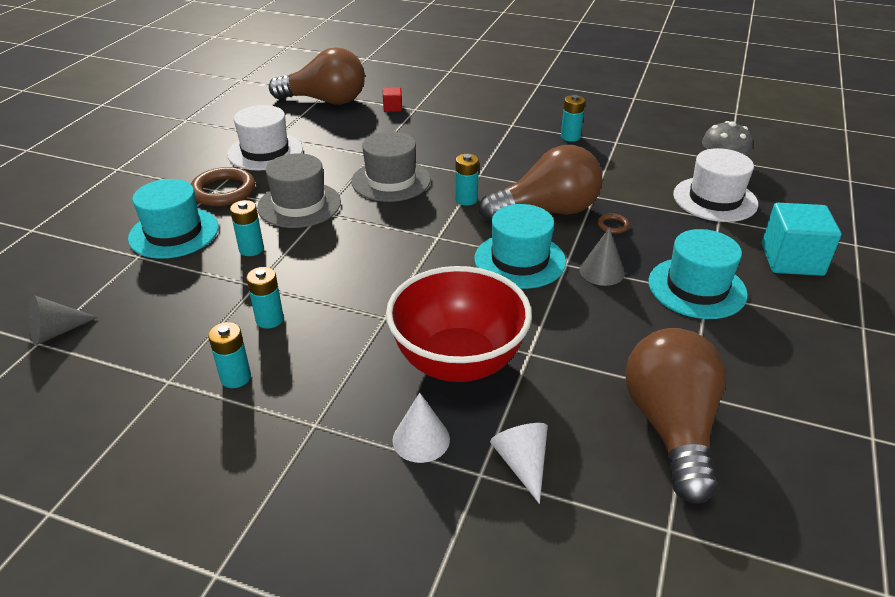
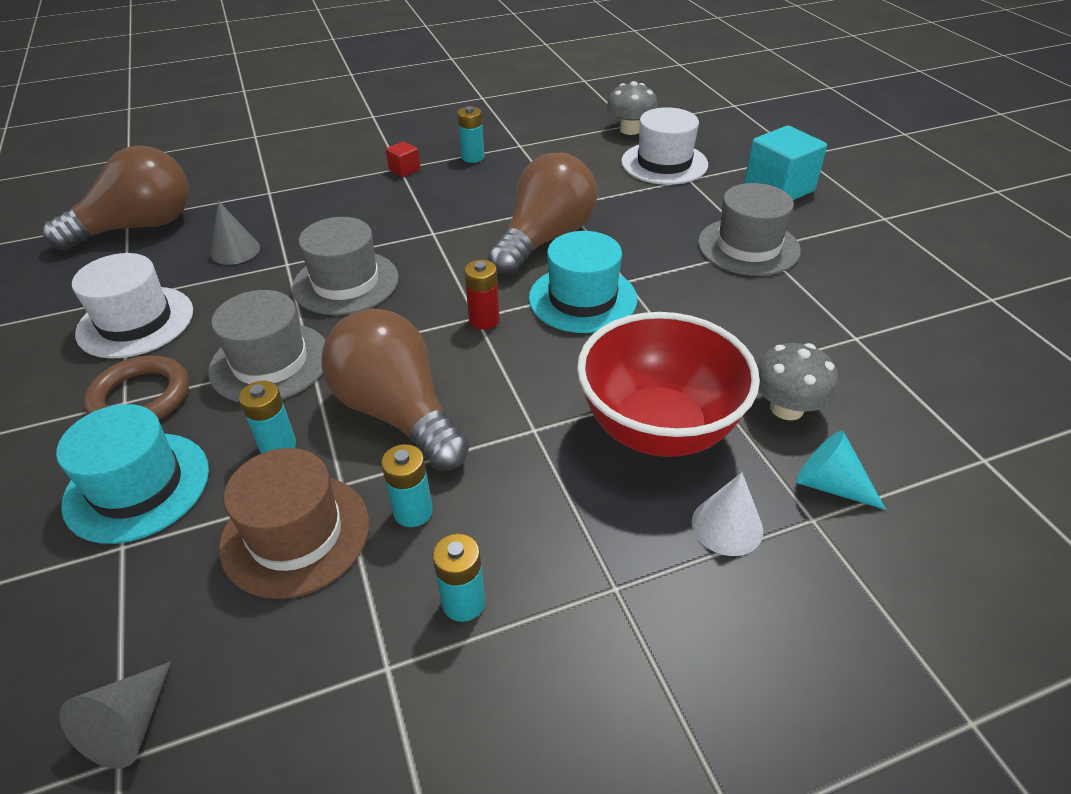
camera: 40 degrees left, 5 degrees up
(207, 296) = (296, 534): none -> brown hat
(392, 108) = (240, 202): red cube -> red cube (404, 170)
(440, 241) = (484, 320): none -> red battery
(466, 199) = (453, 264): turquoise battery -> none
(522, 464) = (829, 485): white cone -> turquoise cone
(563, 403) = (786, 408): none -> grey mushroom
(602, 271) = (662, 271): grey cone -> grey cone (235, 250)
(612, 226) = (617, 225): brown ring -> none
(671, 427) = (880, 375): brown light bulb -> brown light bulb (398, 413)
(697, 288) = (748, 247): turquoise hat -> grey hat

